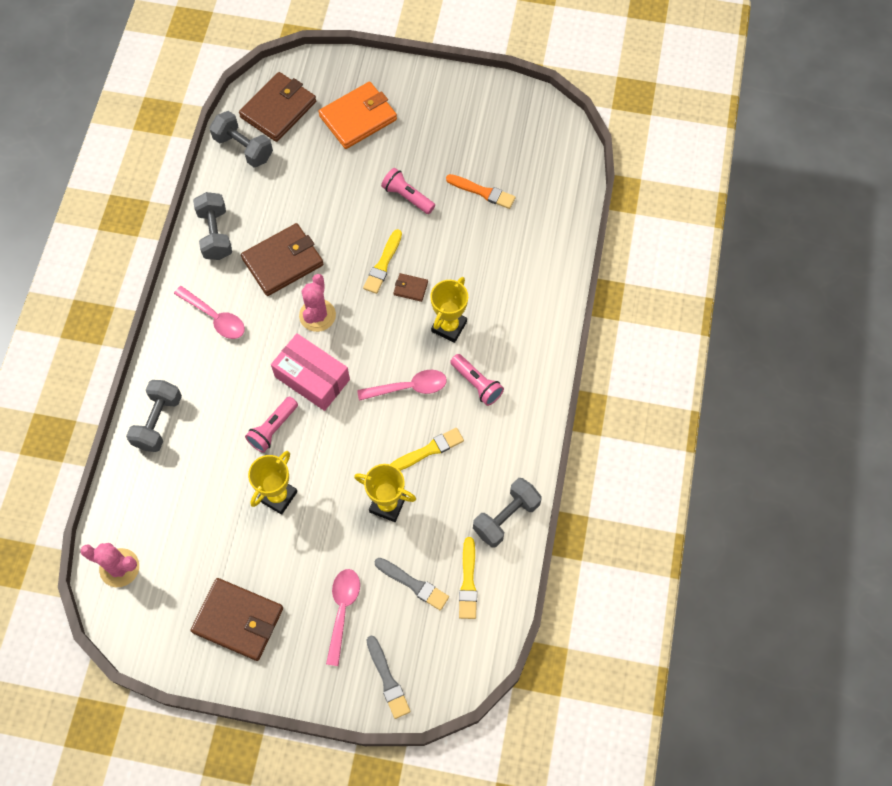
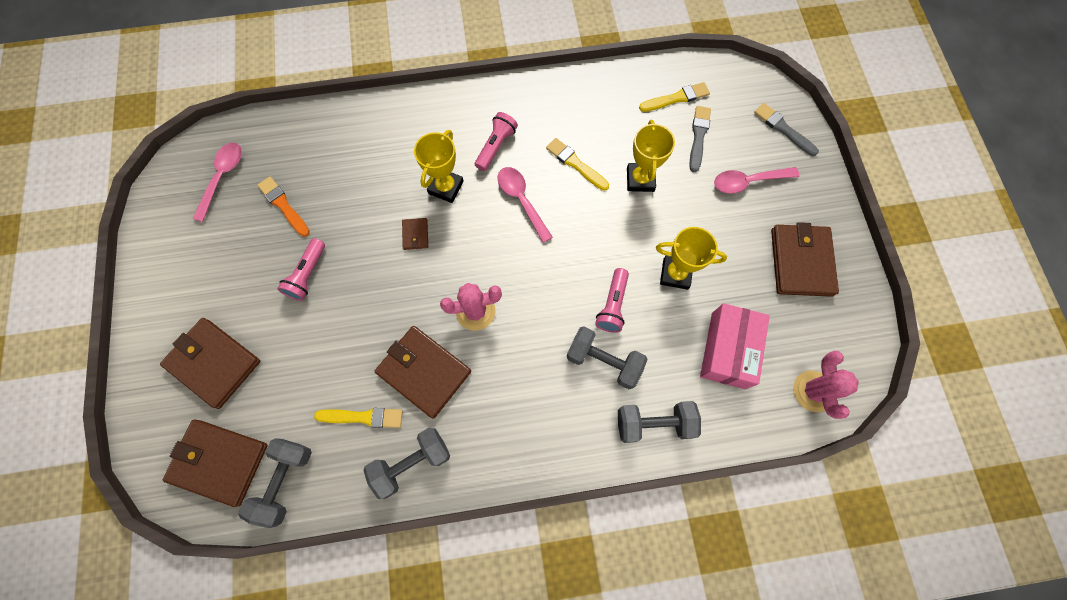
camera: 110 degrees left, 5 degrees up
(215, 317) = (514, 416): pink spoon -> pink spoon (222, 178)
(273, 429) = (612, 305): pink flashlight -> pink flashlight turned 90 degrees clockwise
(312, 378) = (545, 289): pink box -> pink box (728, 350)
(358, 118) = (214, 363): orange wallet -> brown wallet
(383, 264) = (396, 270): yellow brush -> yellow brush (363, 417)
(387, 679) = (783, 129): grey brush -> grey brush turned 90 degrees counterclockwise
(449, 326) = (446, 187): yellow trophy -> yellow trophy turned 75 degrees counterclockwise
(482, 192) = (283, 205): orange brush -> orange brush turned 45 degrees counterclockwise
(506, 517) = (609, 88): grey dumbbell -> grey dumbbell (603, 361)

